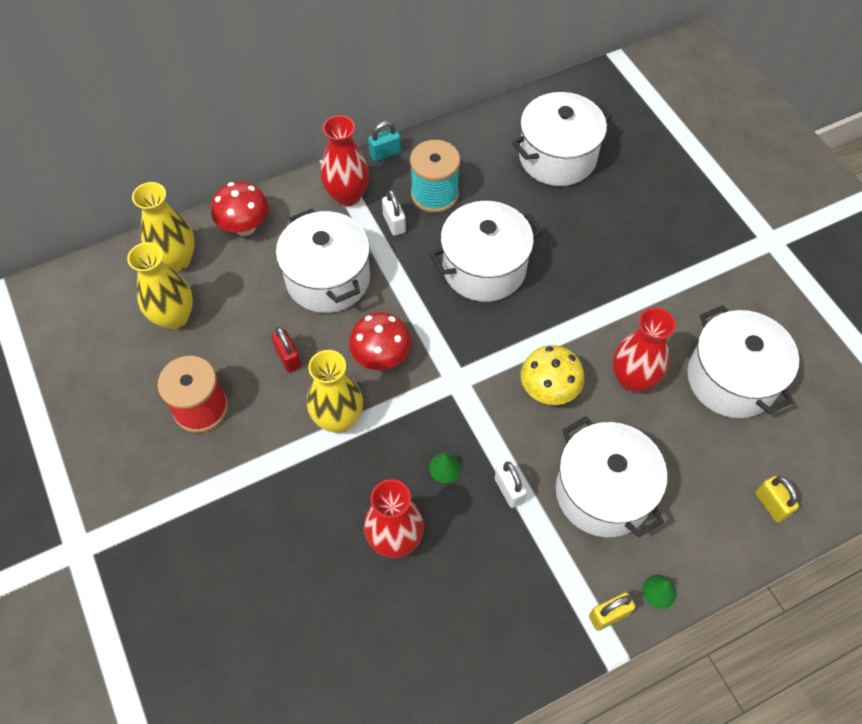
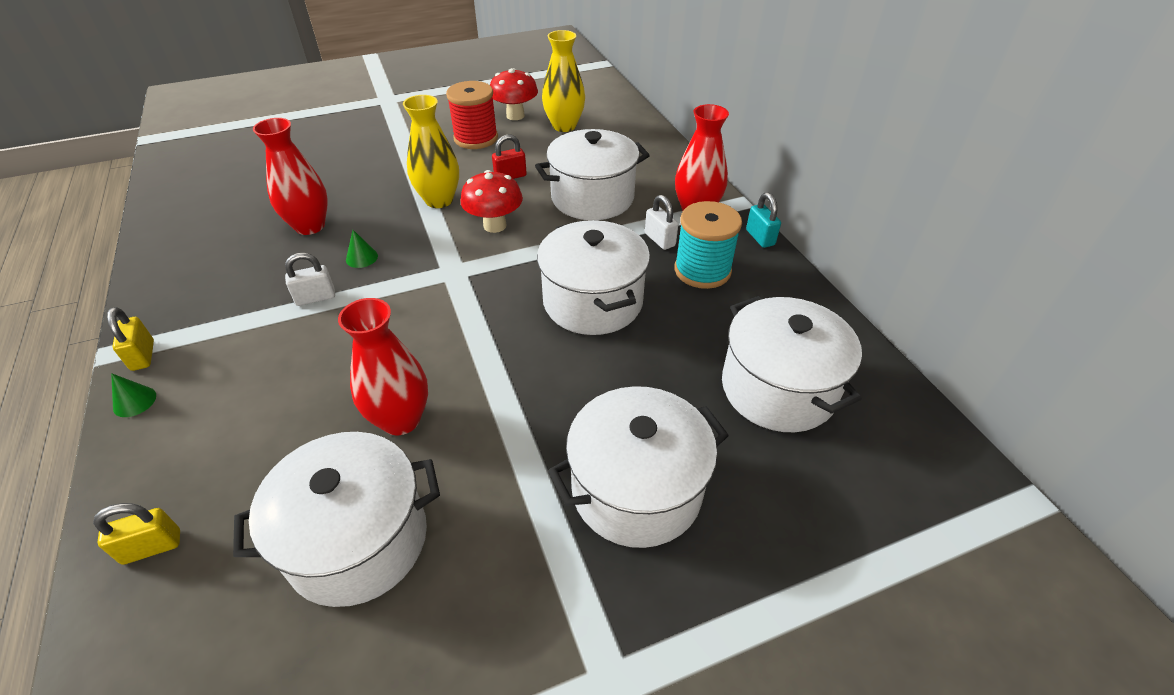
camera: 95 degrees right, 15 degrees down
(177, 260) = (622, 126): yellow vase -> none
(245, 227) = (656, 155): red mushroom -> red mushroom (515, 116)
(394, 223) = (659, 240): white padlock -> white padlock turned 75 degrees clockwise
(548, 391) = (415, 339): yellow mushroom -> none
(603, 492) = (272, 369): white pot -> white pot (636, 489)

